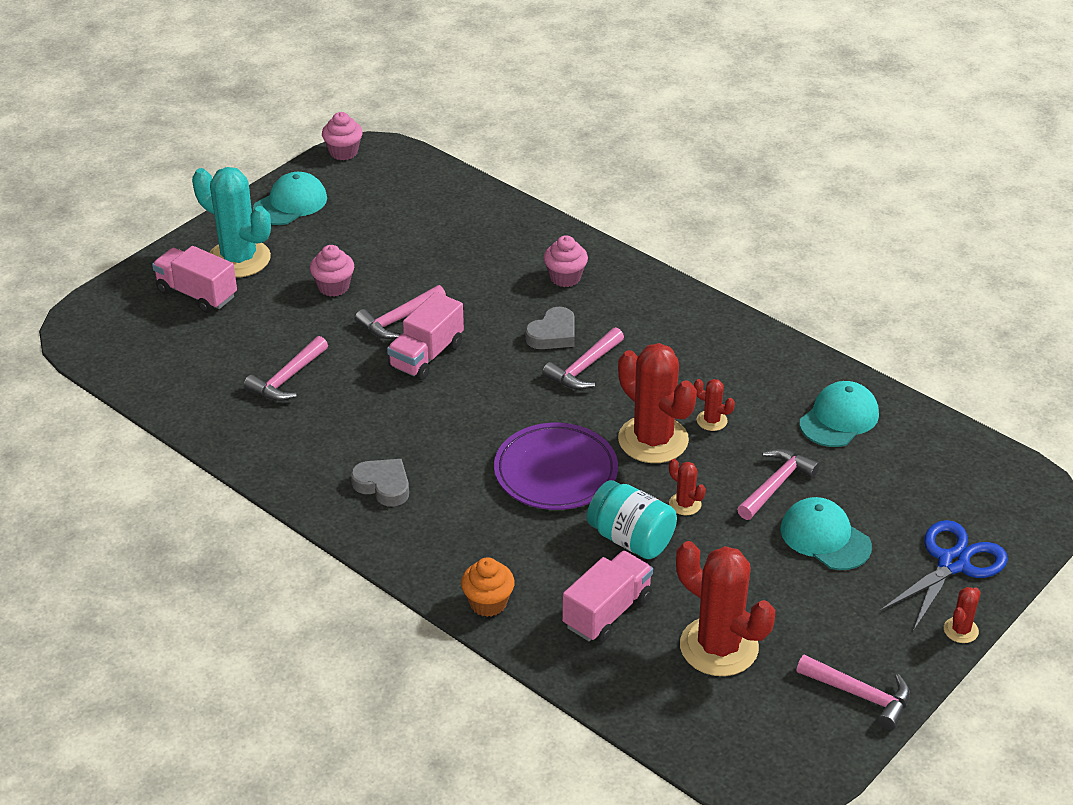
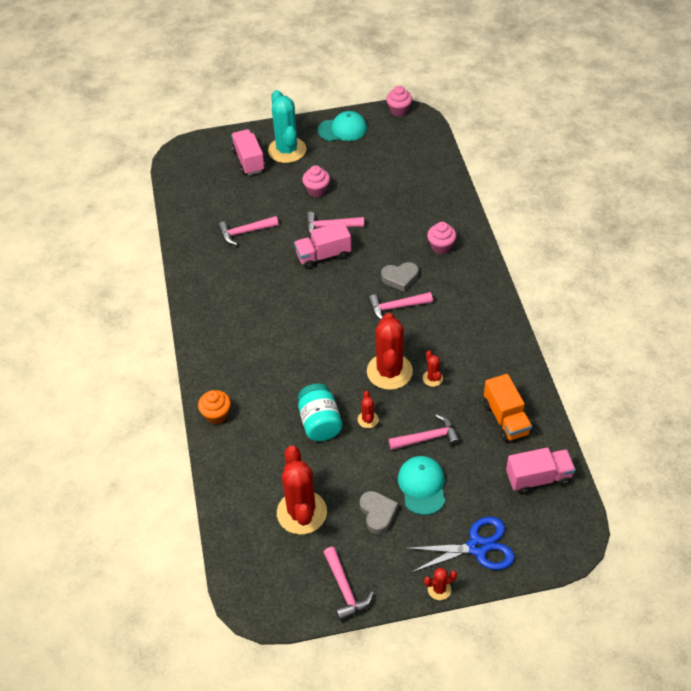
camera: 40 degrees right, 10 degrees up
(383, 485) = (231, 319): grey heart -> grey heart (377, 513)
(555, 472) = (321, 360): purple plate -> none
(607, 612) = (267, 456): pink truck -> pink truck (538, 478)
(839, 418) = (506, 418): turquoise cap -> orange truck

